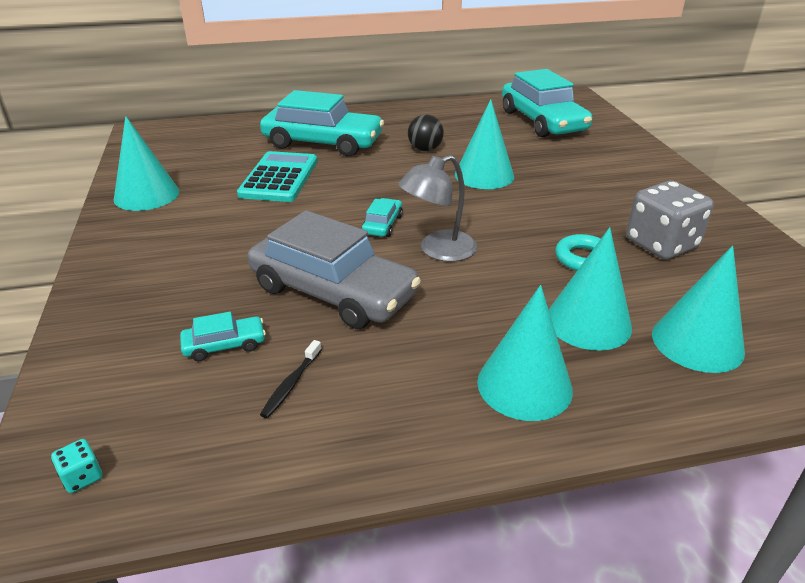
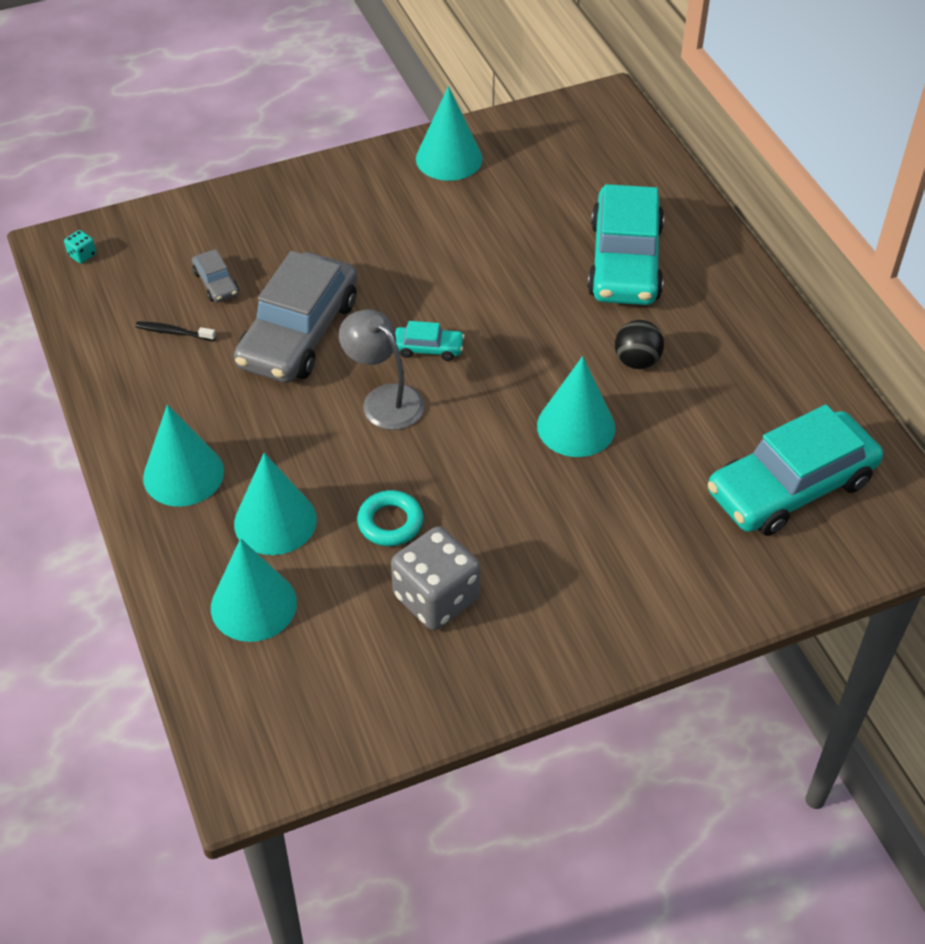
camera: 80 degrees right, 15 degrees up
(224, 345) = (216, 283): turquoise car -> grey car
(279, 178) = (515, 245): turquoise calculator -> none

